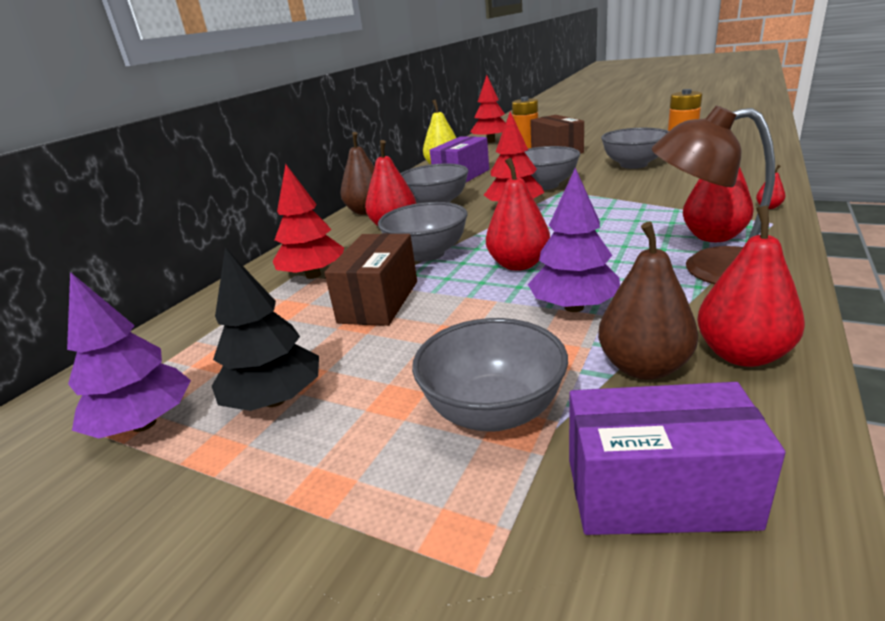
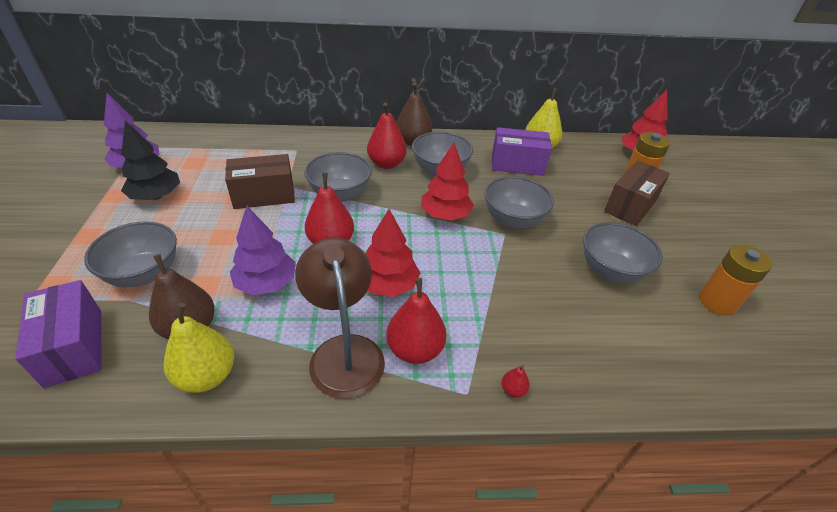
camera: 55 degrees right, 15 degrees up
(313, 275) = (297, 157): red tree -> red tree (388, 285)
(742, 355) = (207, 376): red pear -> yellow pear

